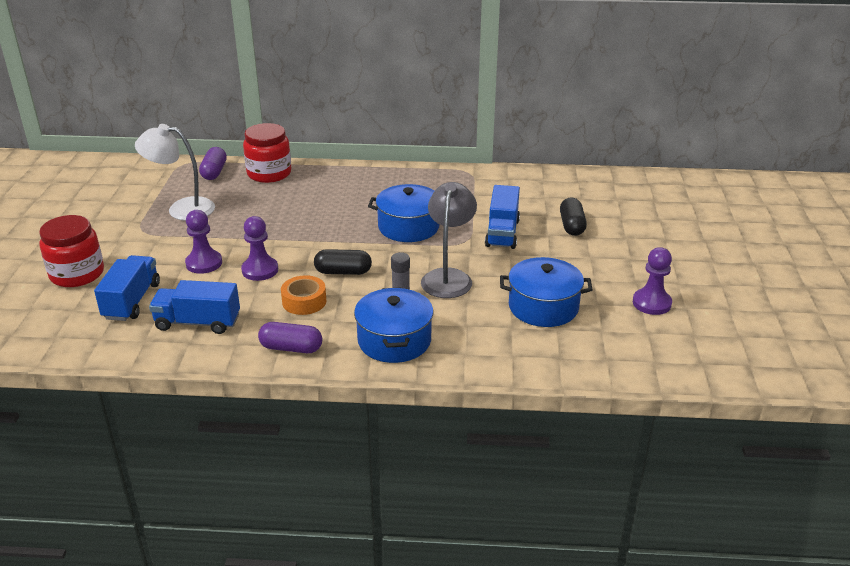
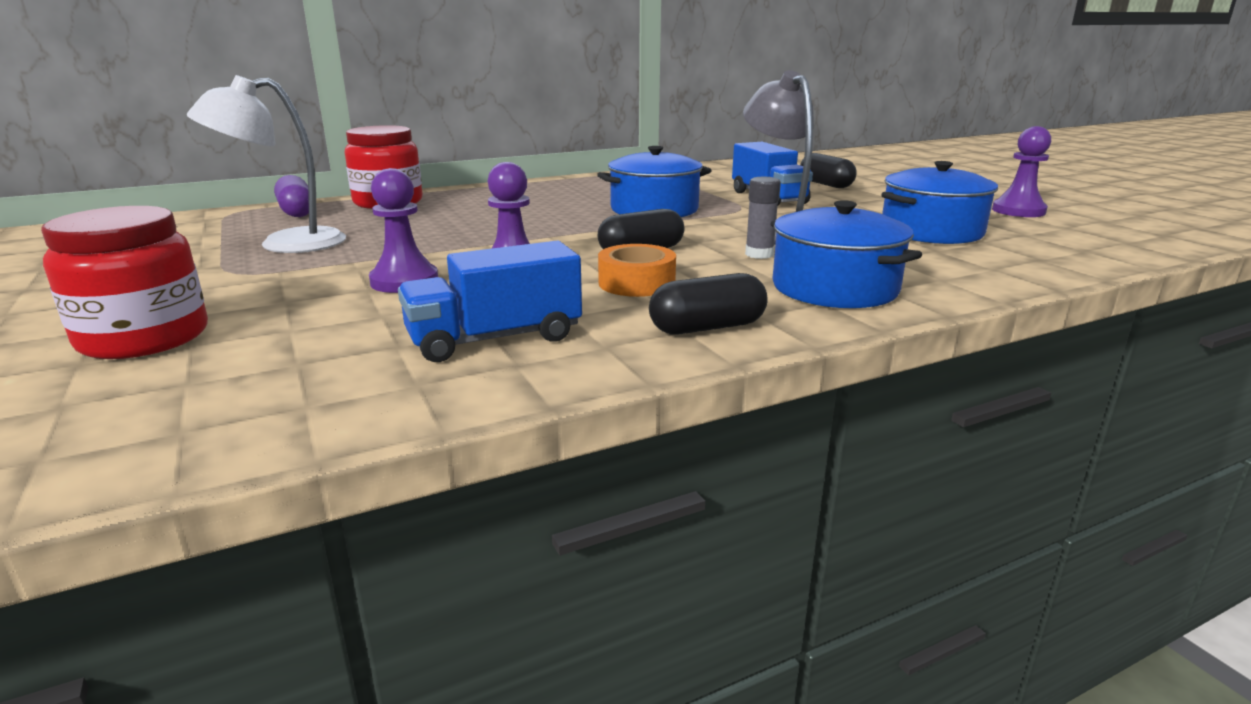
camera: 30 degrees left, 10 degrees down
(132, 301) = (318, 344): blue truck -> none
(291, 348) = (707, 327): purple capsule -> black capsule

